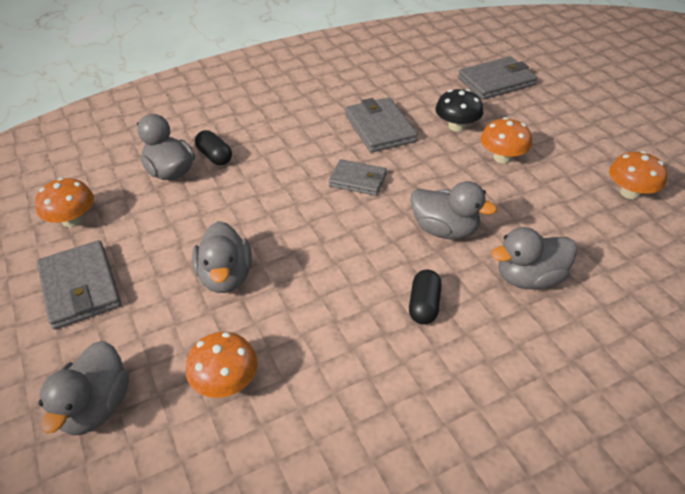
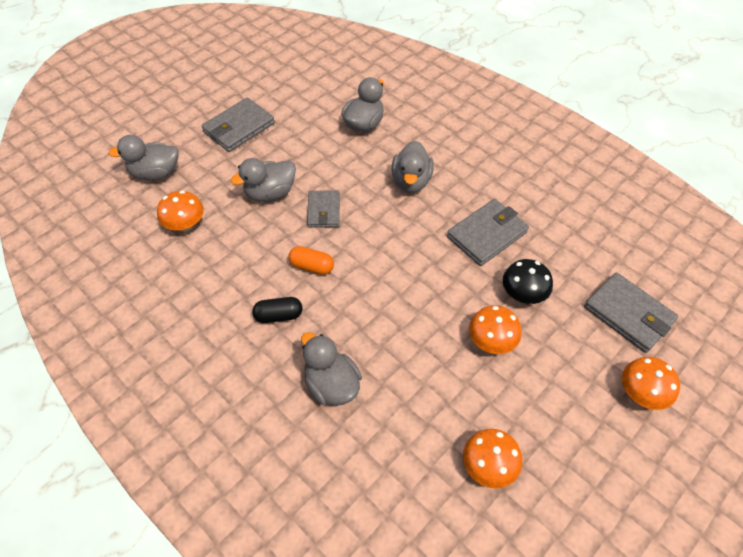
camera: 70 degrees right, 10 degrees up
(72, 220) = (295, 97): orange mushroom -> orange mushroom (642, 393)
(215, 156) = (393, 141): black capsule -> none
(358, 180) = (405, 238): grey wallet -> grey wallet (323, 211)
(363, 261) = (312, 266): none -> orange capsule
(444, 230) = (368, 313): grey duck -> grey duck (411, 181)

